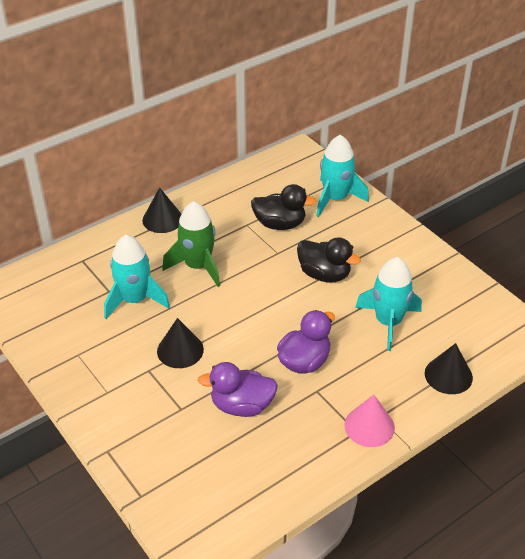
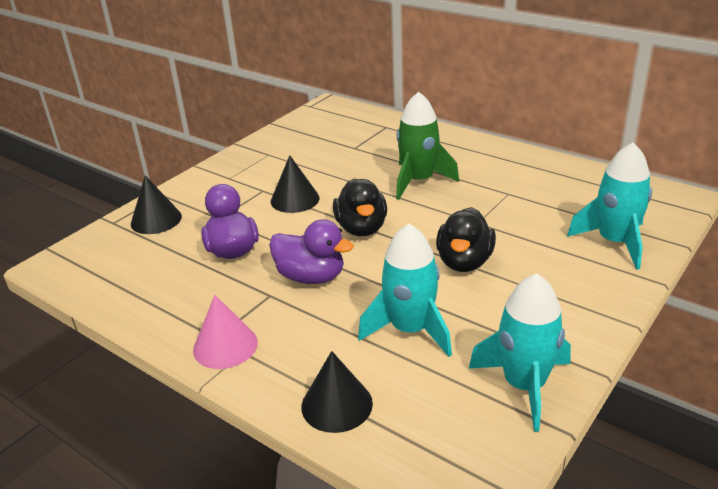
camera: 75 degrees right, 10 degrees down
(135, 300) = (350, 161): turquoise rocket -> turquoise rocket (524, 385)
(162, 219) = (473, 147): black cone -> black cone (156, 220)
(280, 224) = (528, 213): black duck -> black duck (361, 228)

